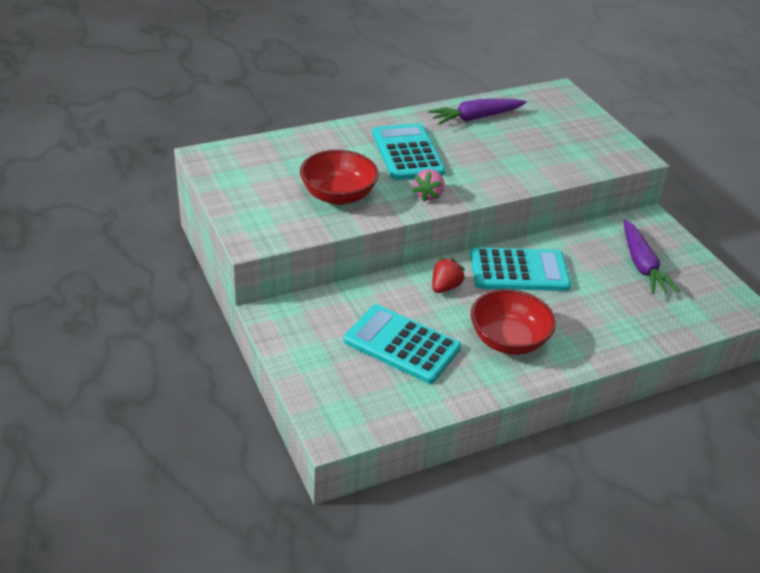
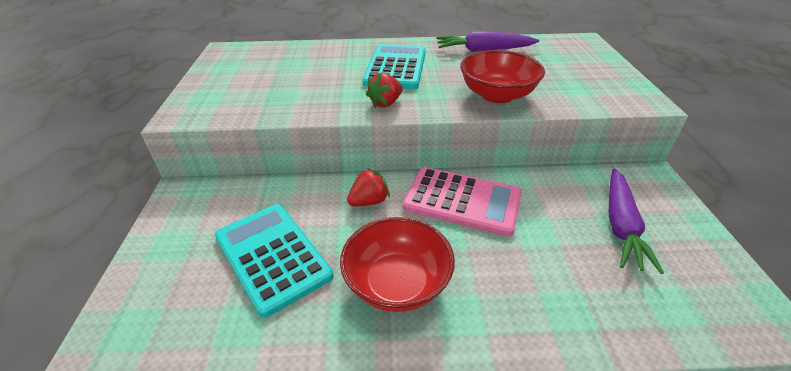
camera: 25 degrees right, 0 degrees up
(338, 195) = (299, 91): red bowl -> red bowl (497, 95)
(428, 195) = (385, 103): pink strawberry -> red strawberry
(519, 271) = (462, 201): turquoise calculator -> pink calculator

